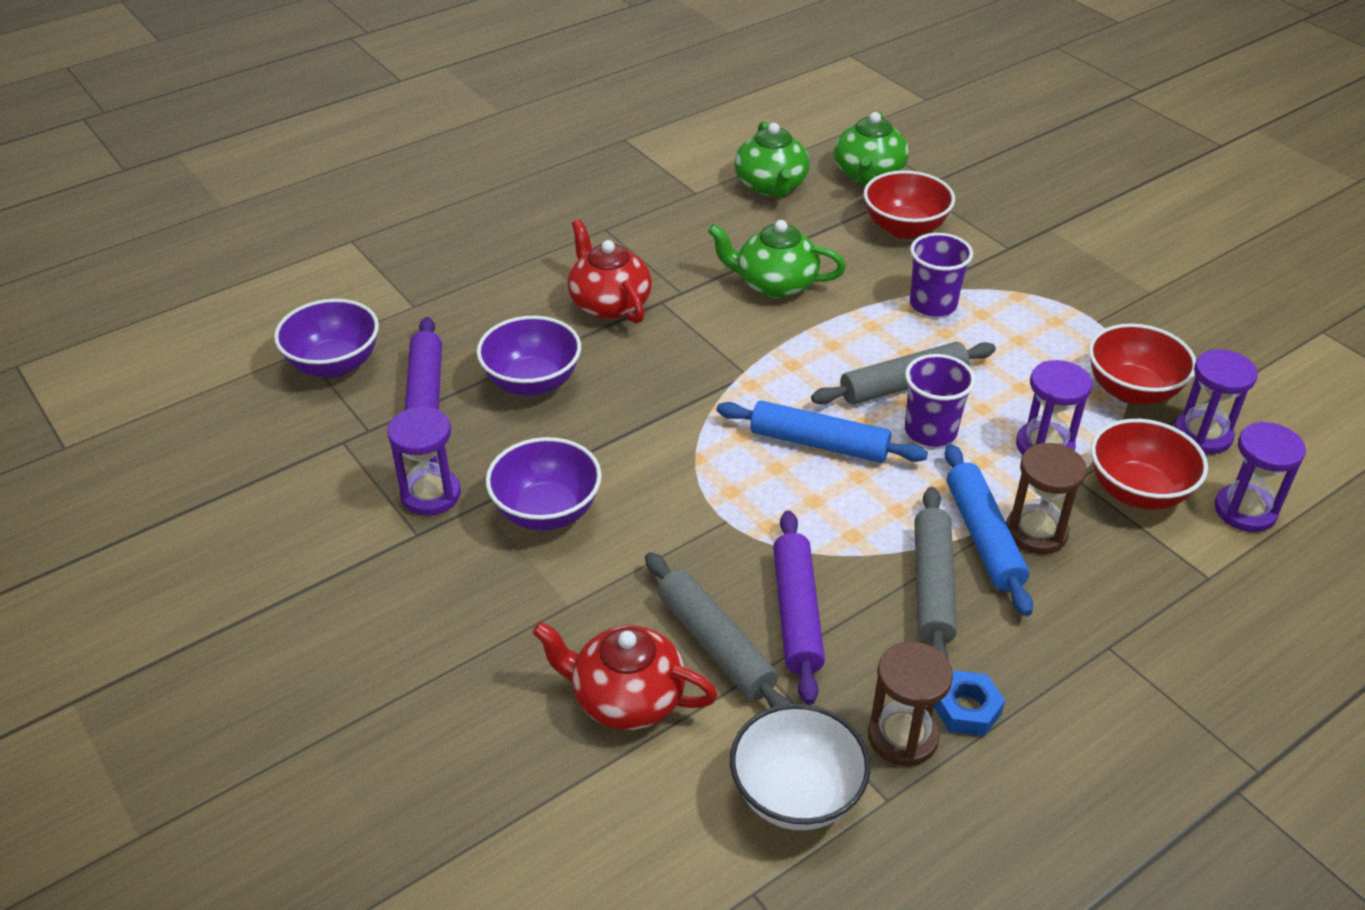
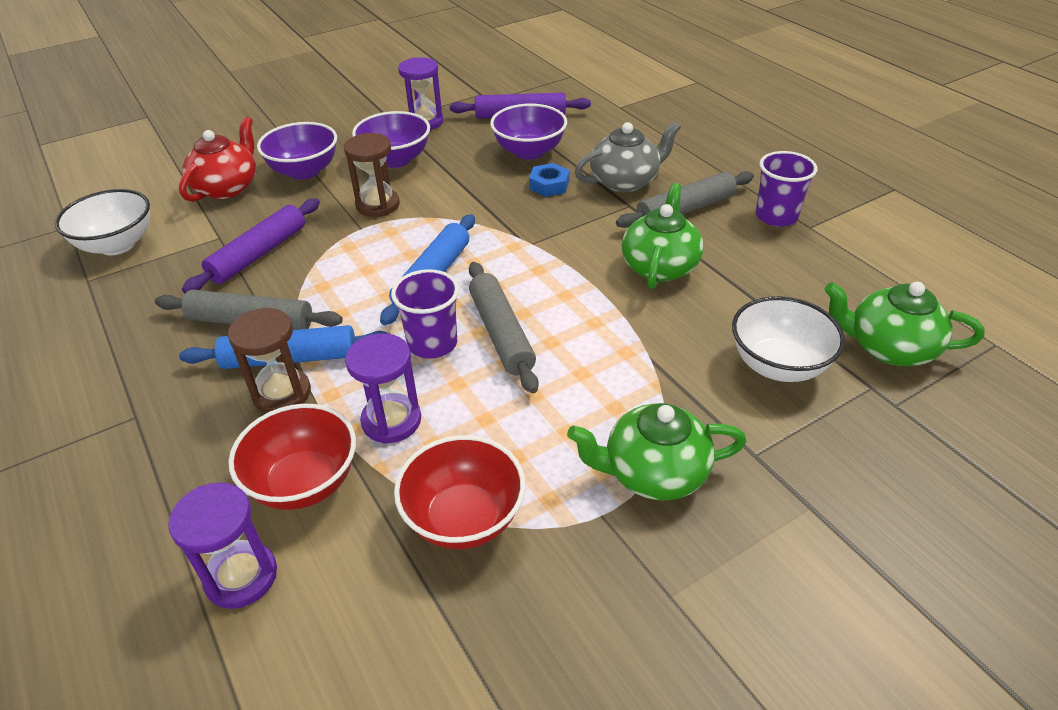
camera: 95 degrees right, 0 degrees up
(334, 364) = (556, 86): purple bowl -> purple bowl (304, 171)
(609, 304) = (625, 181): red teapot -> grey teapot
(715, 645) = (250, 220): grey rolling pin -> grey rolling pin (685, 209)
(771, 186) = (838, 274): green teapot -> green teapot (653, 473)
(796, 613) = (259, 254): purple rolling pin -> purple rolling pin turned 60 degrees counterclockwise
(902, 737) = (128, 292): brown hourglass -> brown hourglass (378, 205)
(904, 228) = (778, 365): red bowl -> white bowl
(933, 304) = (631, 370): purple cup -> purple cup (776, 216)
(967, 709) = (129, 324): blue nut -> blue nut (549, 185)
(1202, 435) = (372, 571): purple hourglass -> none

